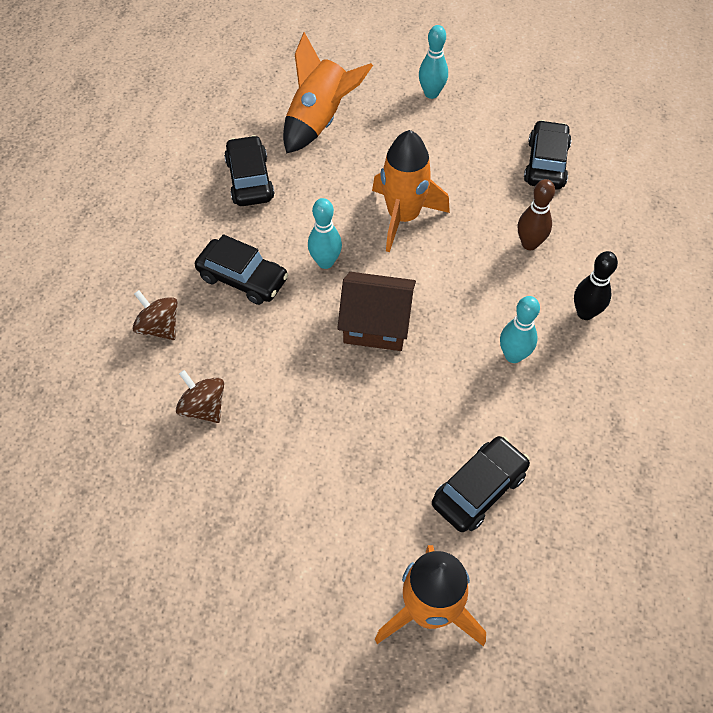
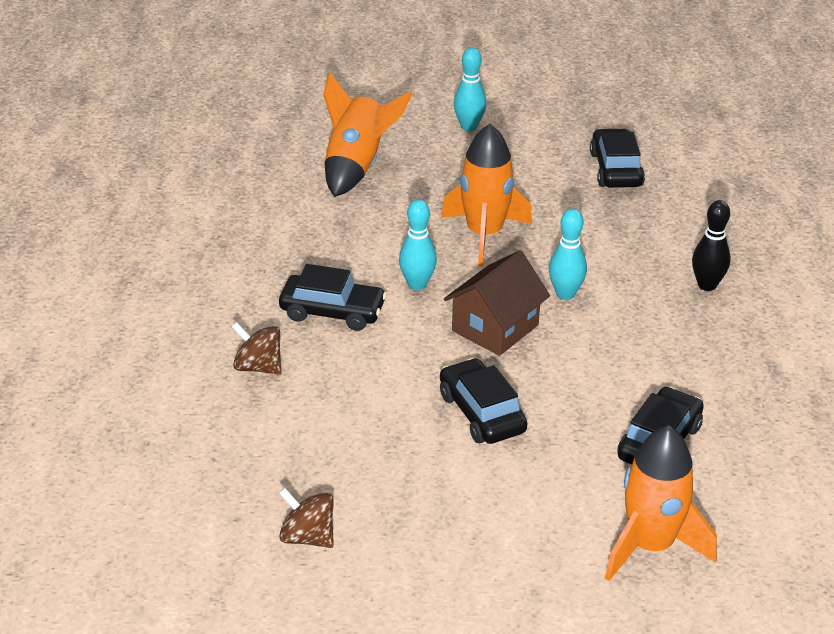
camera: 15 degrees left, 20 degrees down
(203, 407) = (339, 426): brown spinning top -> brown spinning top (307, 537)
(249, 180) = (301, 227): black car -> black car (481, 413)
(376, 324) = (495, 328): brown house -> brown house turned 45 degrees counterclockwise
(513, 355) = (648, 330): turquoise bowling pin -> turquoise bowling pin (565, 294)
(529, 244) = (626, 238): brown bowling pin -> none

